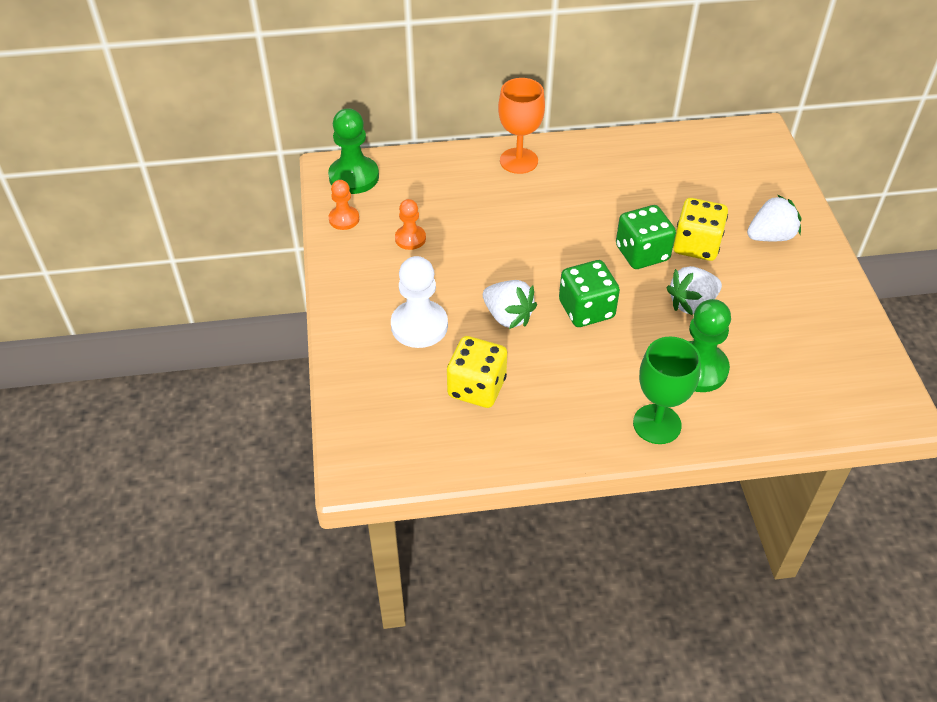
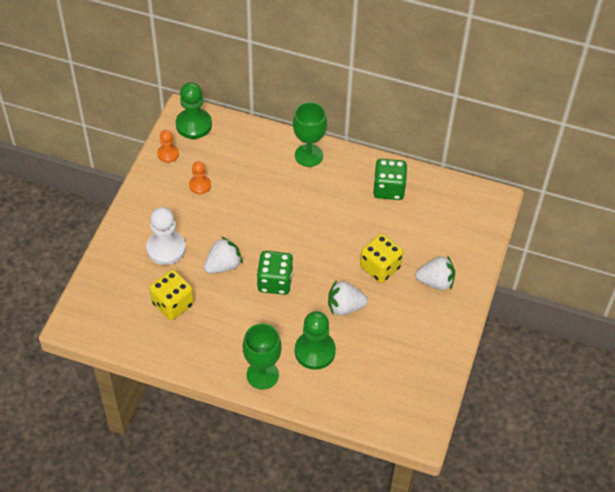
camera: 25 degrees right, 5 degrees up
(508, 316) = (223, 265): white strawberry -> white strawberry turned 105 degrees counterclockwise
(518, 161) = (308, 155): orange goblet -> green goblet
(642, 253) = (340, 258): green dice -> green dice (388, 189)

